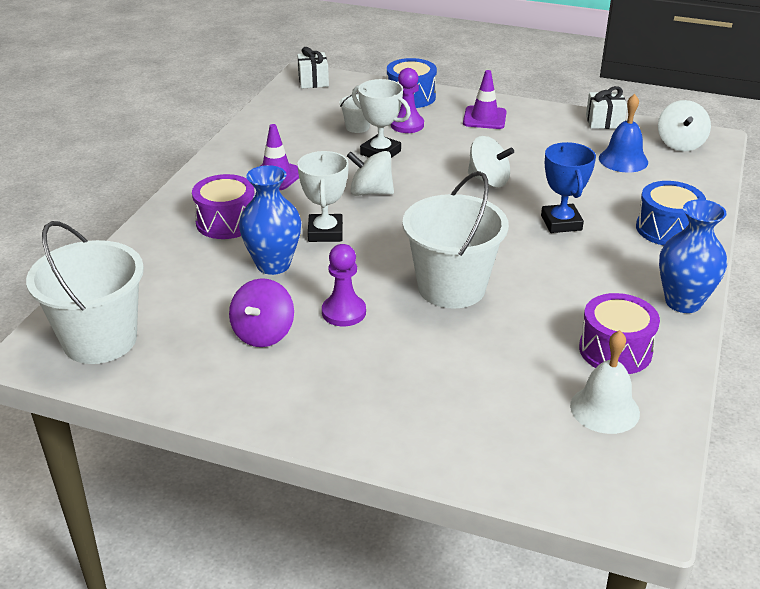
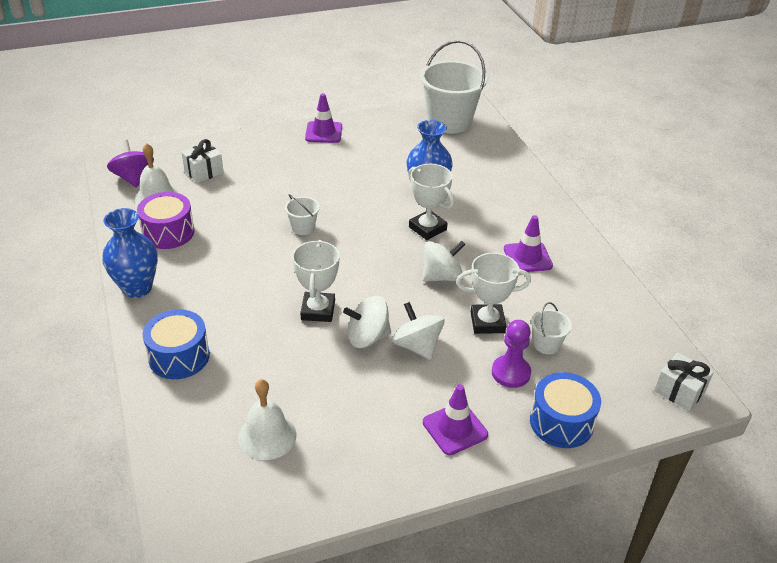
camera: 140 degrees right, 5 degrees up
(226, 222) = (498, 206): purple drum -> none
(263, 333) = (377, 157): purple spinning top -> purple spinning top (133, 178)
(281, 407) = (323, 132): none -> purple traffic cone
(344, 312) = (349, 185): purple pawn -> none
(451, 287) = (303, 228): white bucket -> white bucket, size x0.45
(511, 213) = (318, 310): none -> white trophy
(561, 223) = (271, 319): blue trophy -> none
(604, 122) = (328, 500): white gift -> white gift (204, 172)
(623, 160) = (267, 436): blue bell -> white bell
(680, 144) = (220, 504): white spinning top -> white spinning top (417, 346)

